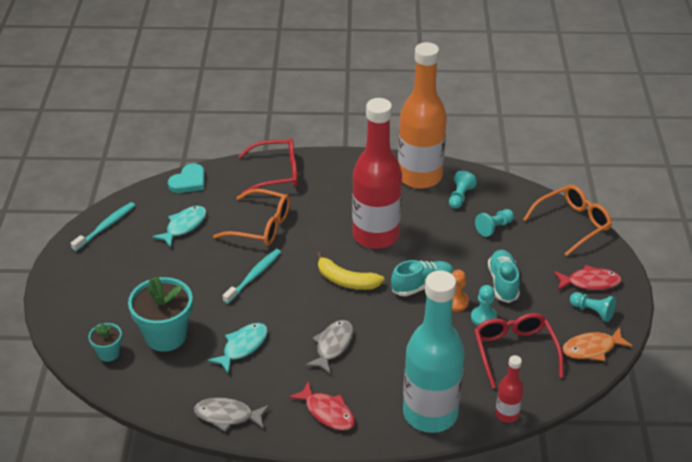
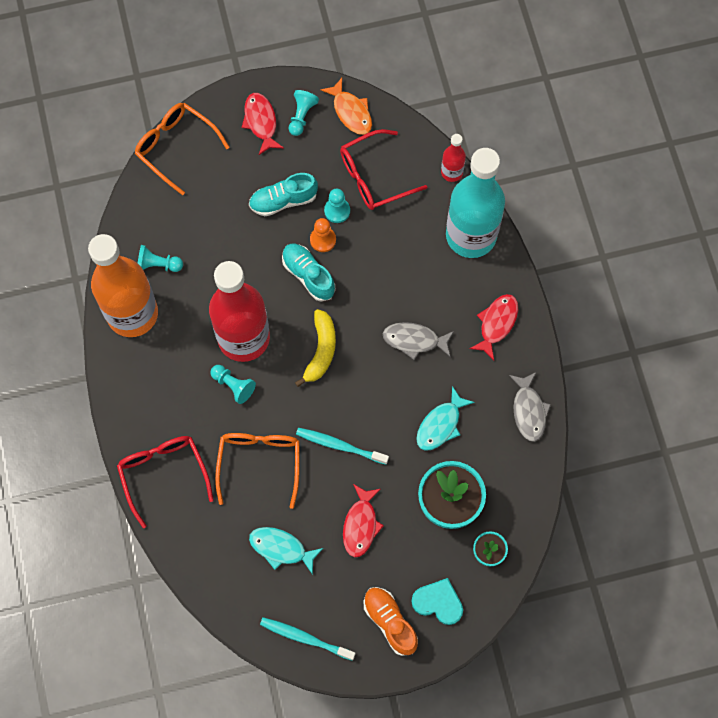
camera: 105 degrees left, 30 degrees up
(88, 277) = (390, 622): none -> orange shoe
(178, 276) = (360, 525): none -> red fish
(188, 181) = (202, 572): turquoise heart -> turquoise heart (438, 602)
(243, 347) = (440, 425): turquoise fish -> turquoise fish turned 75 degrees counterclockwise
(494, 228) = (201, 222): turquoise pawn -> turquoise pawn (233, 385)

